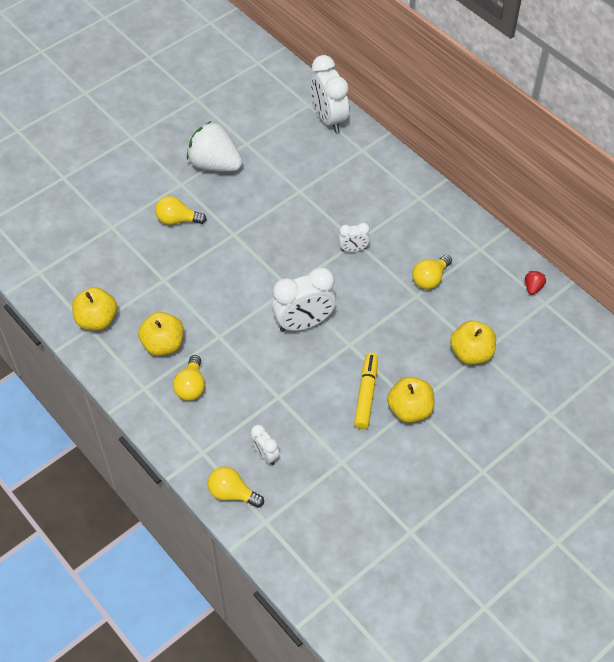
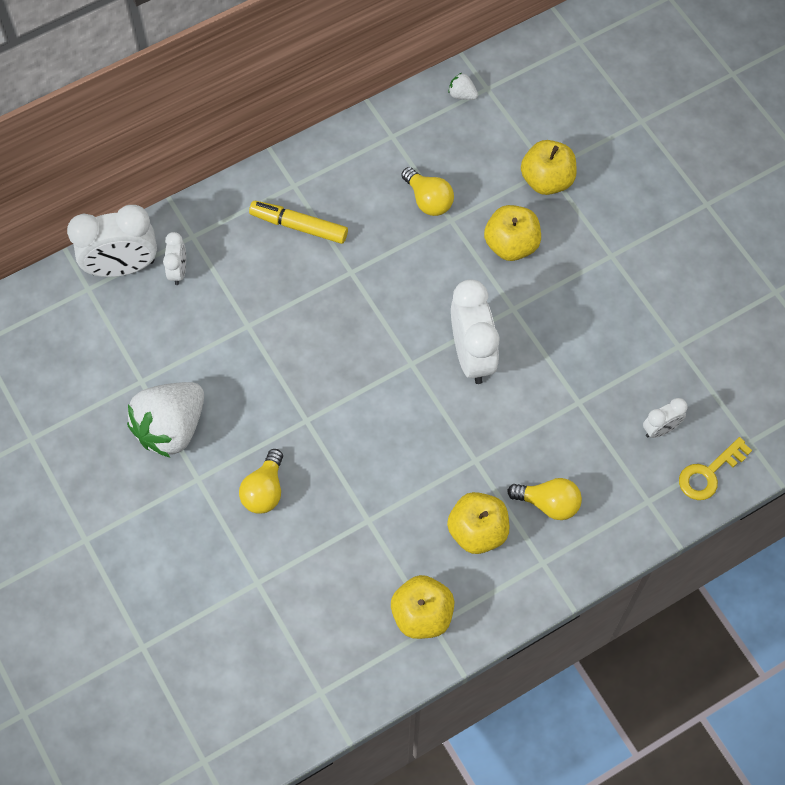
camera: 80 degrees left, 10 degrees up
(232, 493) = (709, 473): yellow light bulb -> yellow key
(353, 249) = (363, 278): white clock -> white clock (178, 271)
(366, 394) = (589, 303): yellow marker -> yellow marker (299, 226)
(410, 410) = (616, 260): yellow apple -> yellow apple (511, 245)
(533, 287) = (462, 95): red strawberry -> white strawberry

